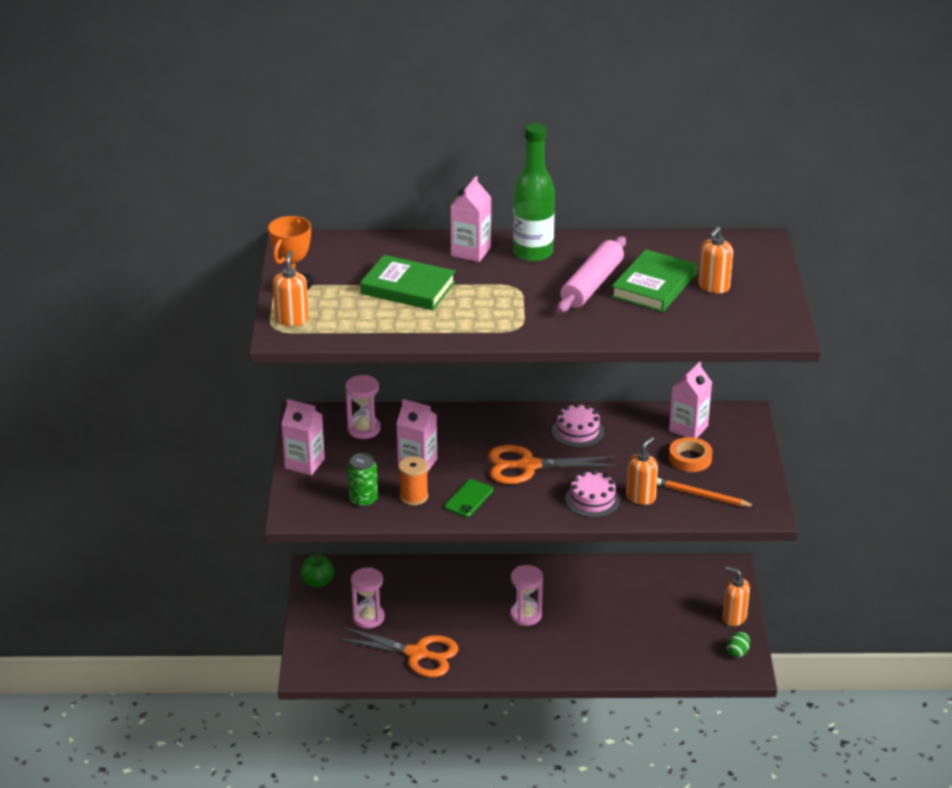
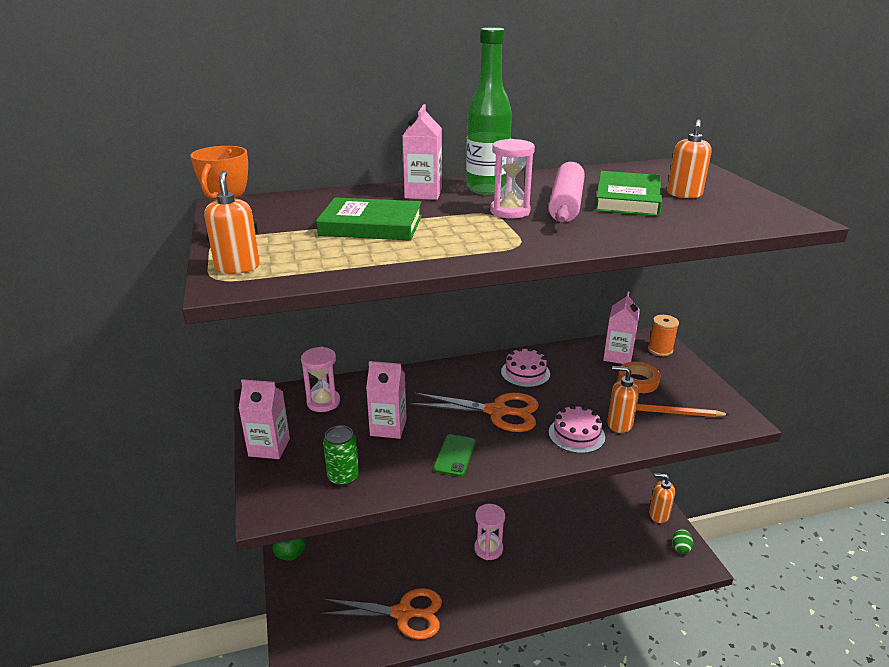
camera: 15 degrees left, 5 degrees down
(368, 618) = (346, 582): pink hourglass -> pink hourglass (510, 211)
(413, 496) = (396, 463): orange spool -> orange spool (660, 350)
(528, 466) = (497, 412): orange scissors -> orange scissors turned 150 degrees counterclockwise
(640, 497) = (619, 424): orange soap dispenser -> orange soap dispenser turned 90 degrees counterclockwise

